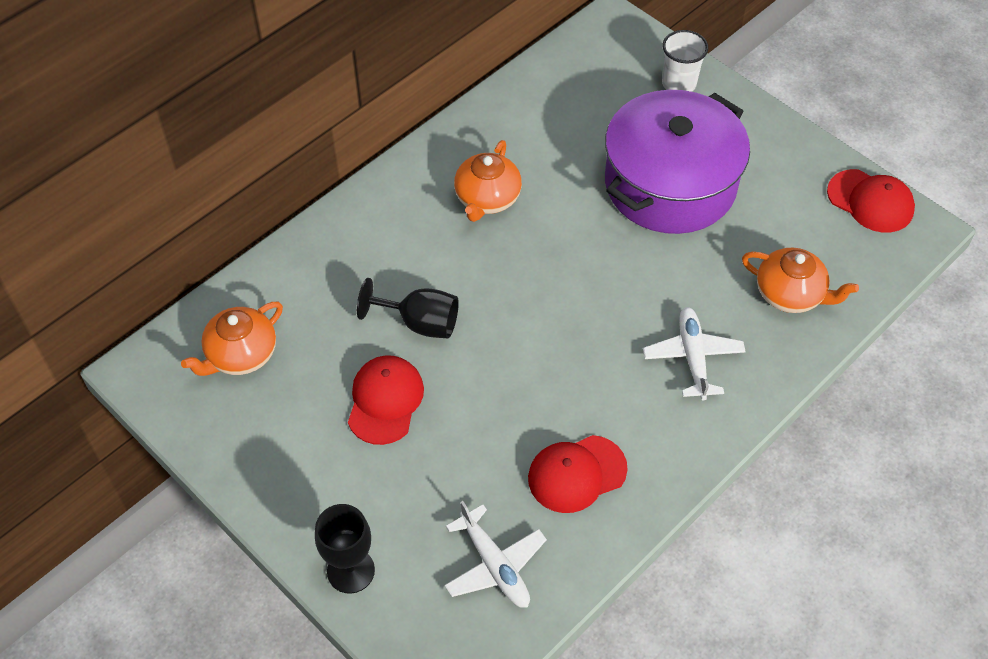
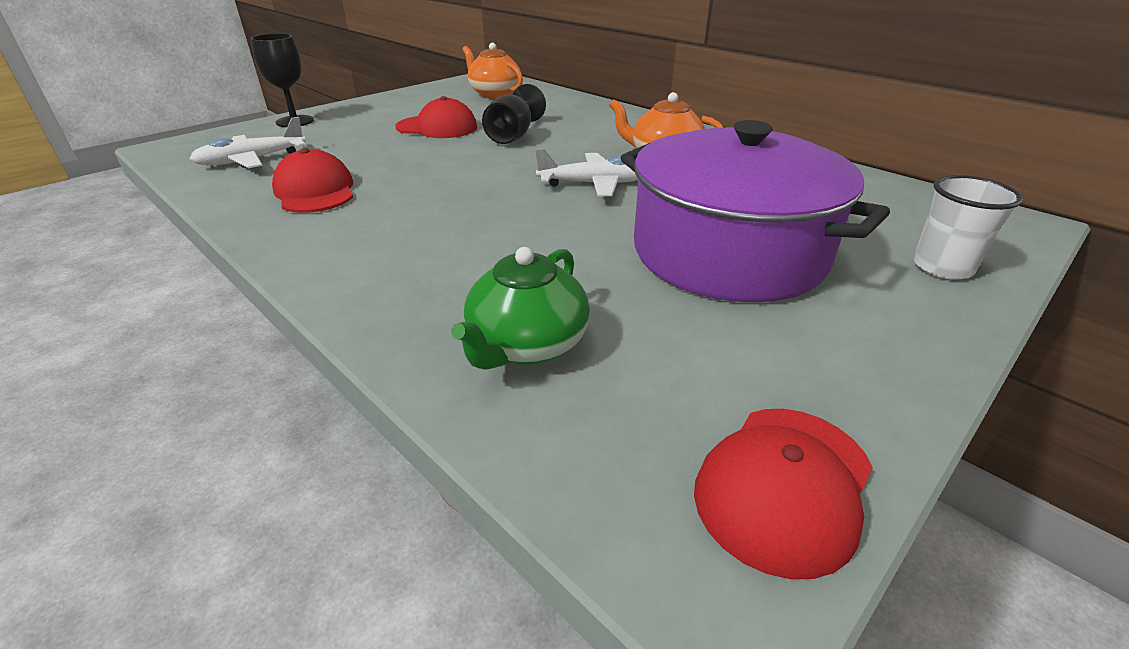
camera: 90 degrees right, 20 degrees down
(693, 357) = (432, 256): white plane -> white plane (595, 184)
(790, 294) = (526, 345): orange teapot -> green teapot

